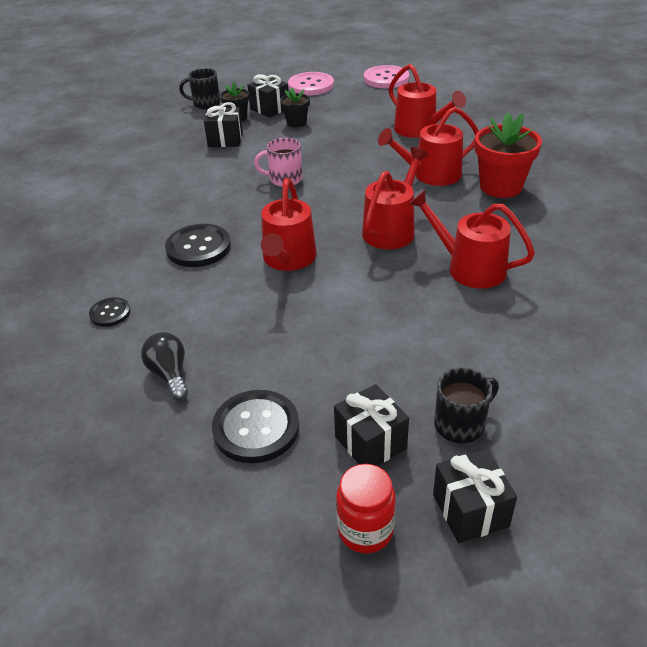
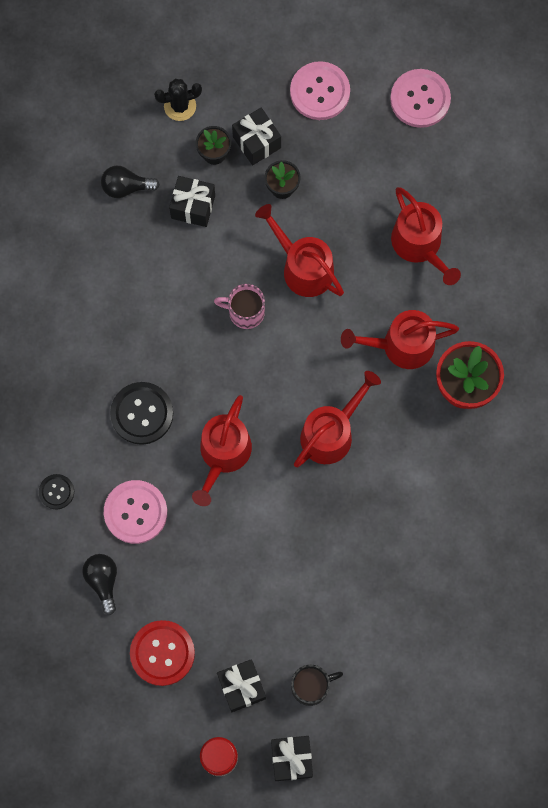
camera: 10 degrees right, 35 degrees up
(167, 139) = (126, 187): none -> black light bulb
(202, 313) = (135, 512): none -> pink button
(205, 104) = (180, 106): black mug -> black cactus
(256, 428) = (162, 653): black button -> red button
(469, 268) = (383, 510): red watering can -> red watering can (303, 267)

